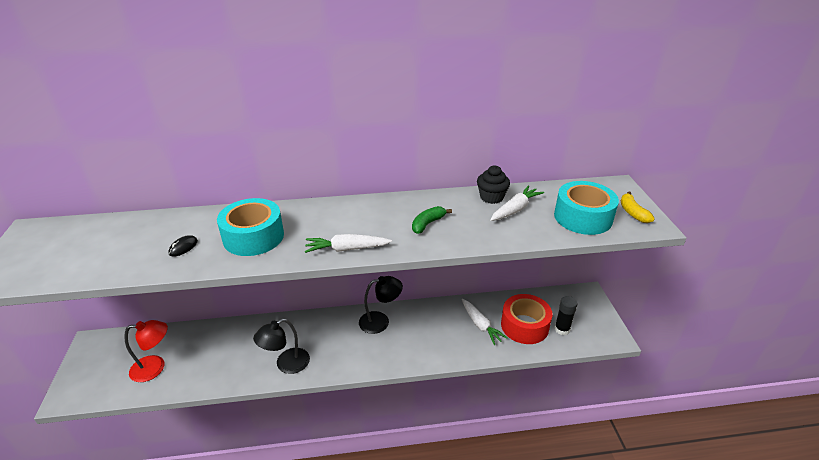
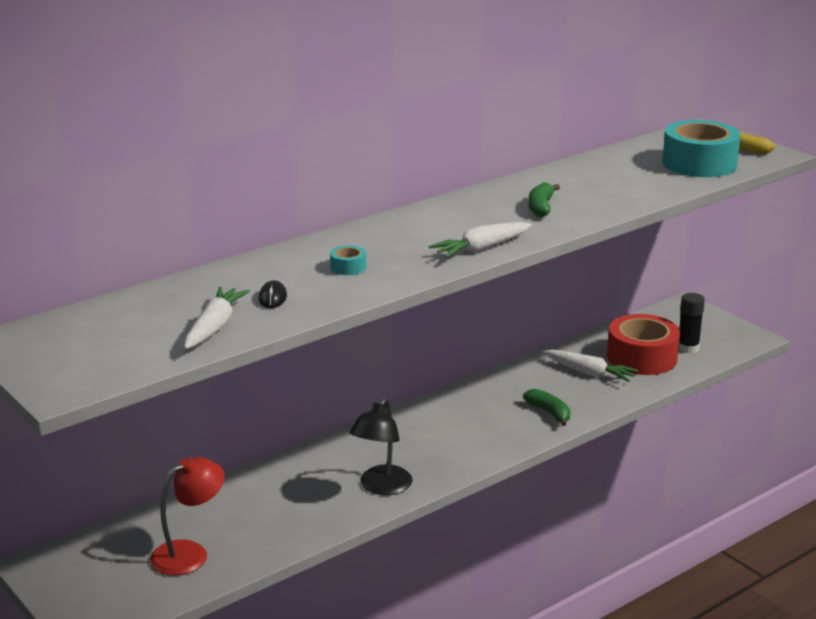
camera: 30 degrees left, 10 degrees down
(253, 237) = (348, 267): turquoise tape -> turquoise tape, size x0.41
(380, 321) = (456, 408): black lamp -> none
(429, 348) = (549, 413): none -> green banana
(491, 197) = (579, 169): black cupcake -> none
(515, 209) = (620, 173): white carrot -> white carrot (214, 327)

